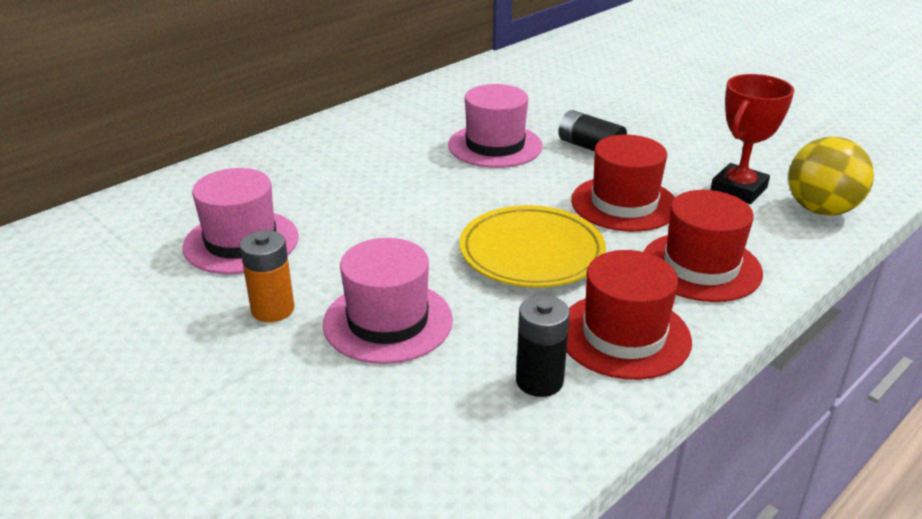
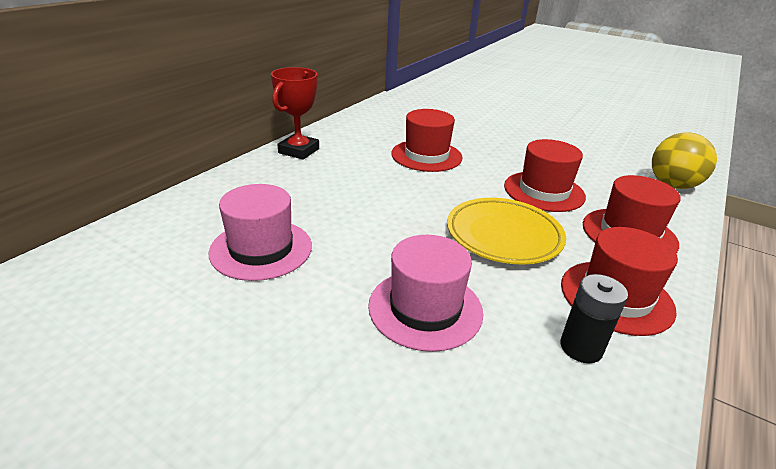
camera: 15 degrees left, 0 degrees up
(272, 309) = (318, 309): orange battery -> none
(495, 146) = (426, 155): pink hat -> red hat
(590, 147) = (494, 153): black battery -> none
(738, 189) = (611, 175): red trophy -> red trophy (299, 151)

